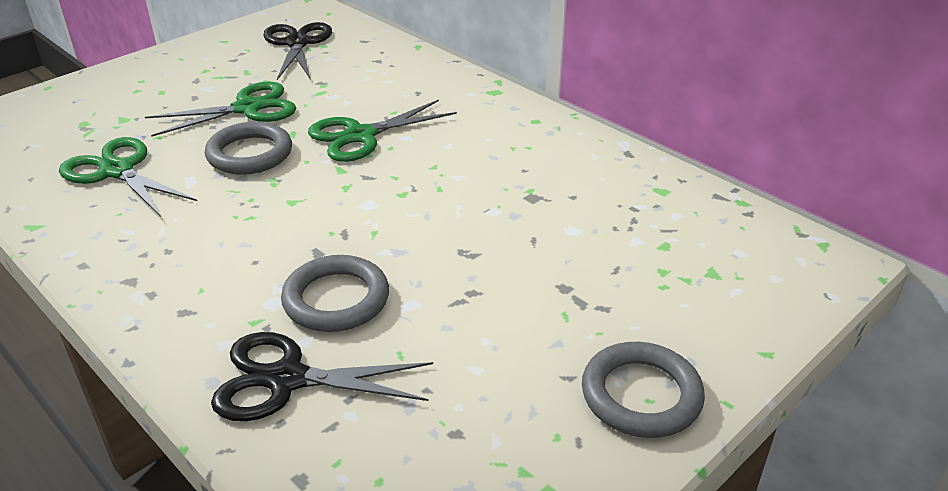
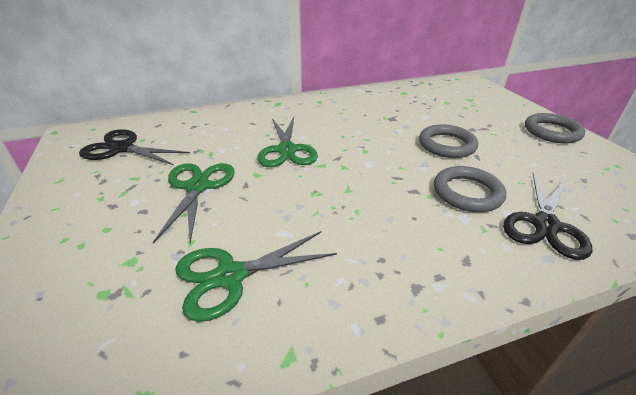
camera: 65 degrees left, 0 degrees up
(250, 154) = (269, 197): grey ring -> grey ring (446, 145)

